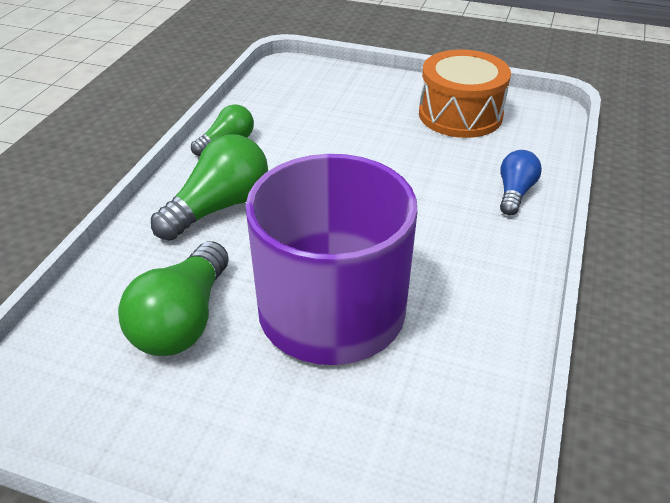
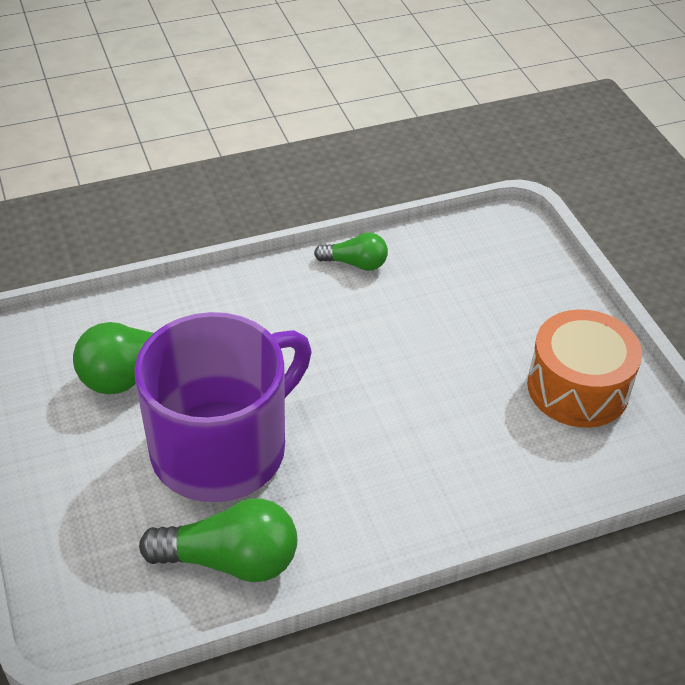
camera: 50 degrees right, 5 degrees up
(219, 207) = (270, 314): green light bulb -> green light bulb (230, 560)
(515, 193) = (489, 490): blue light bulb -> none

